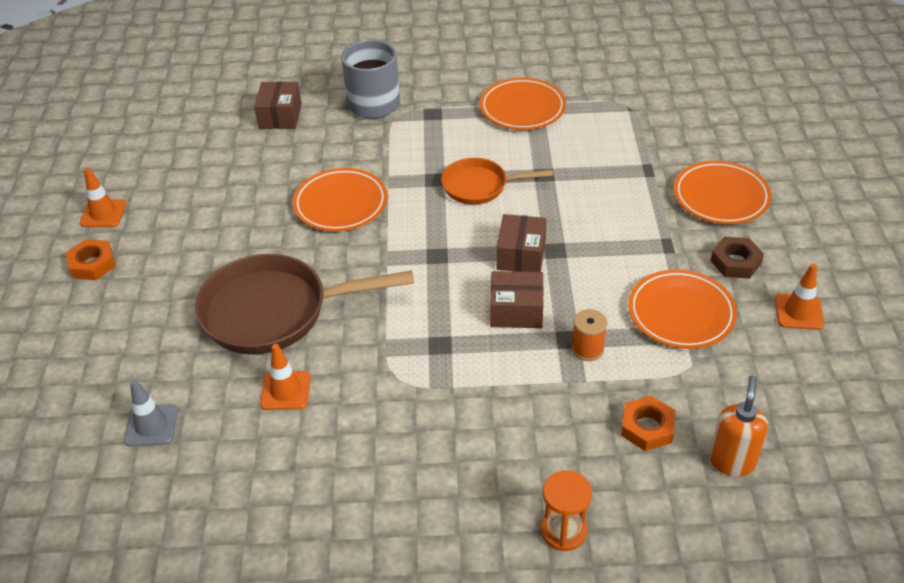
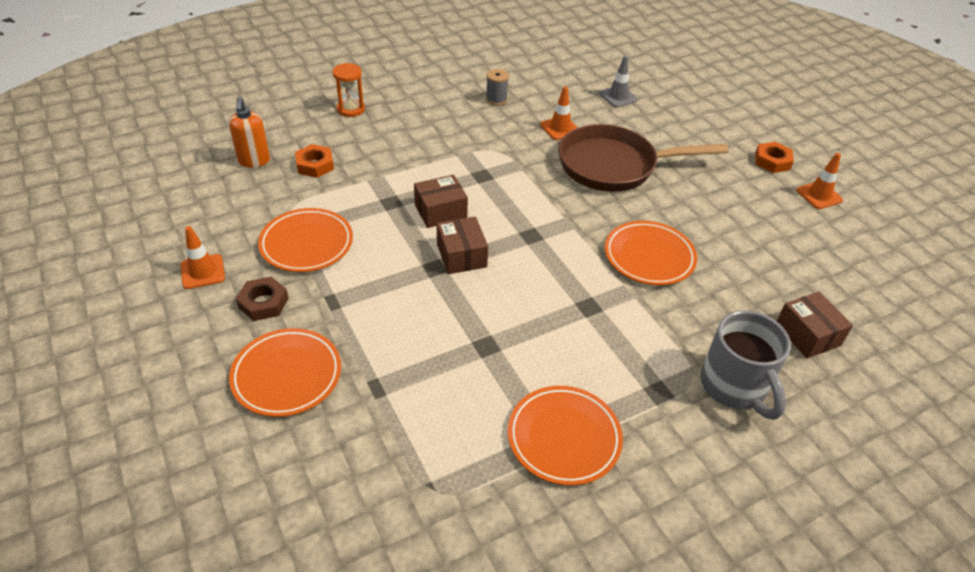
camera: 150 degrees right, 0 degrees up
(274, 312) = (613, 166): brown pan -> brown pan turned 150 degrees counterclockwise
(329, 479) = (496, 99): none -> grey spool
(479, 186) = (541, 312): orange pan -> none
(587, 349) = (373, 200): orange spool -> none

